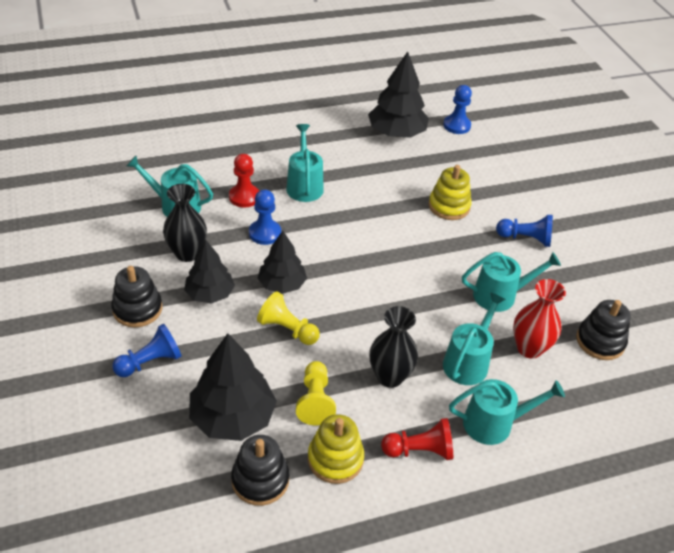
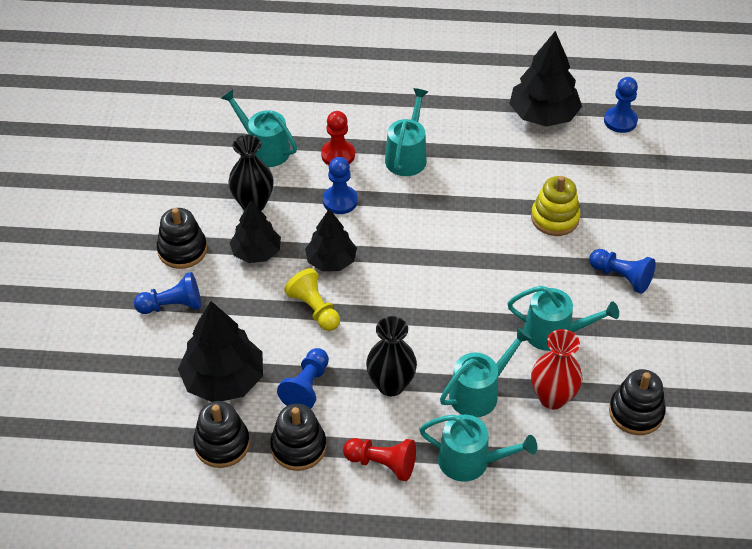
camera: 25 degrees right, 5 degrees up
(315, 401) = (306, 387): yellow pawn -> blue pawn
(335, 459) = (298, 447): yellow stacking toy -> black stacking toy

